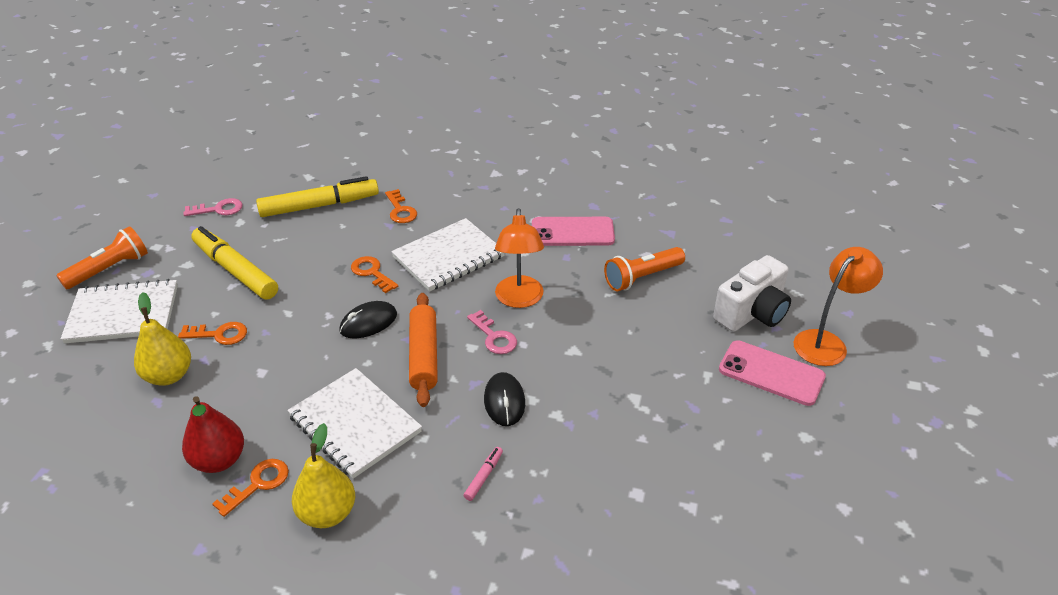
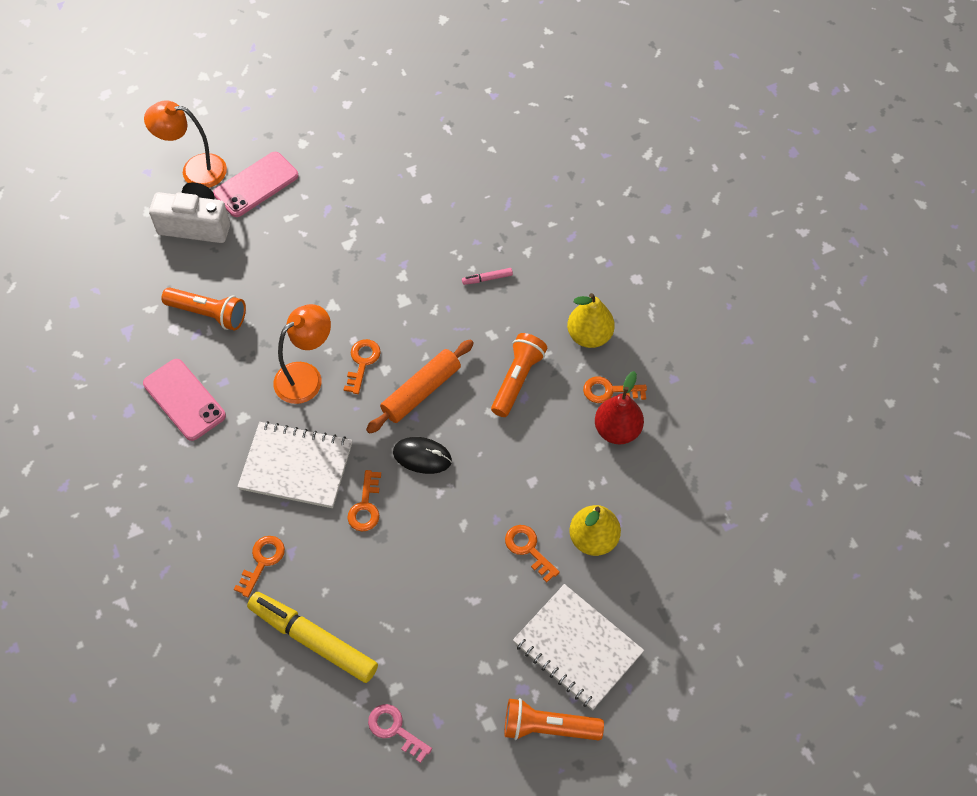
camera: 130 degrees left, 20 degrees up
(235, 270) = (456, 617): yellow marker -> none
(354, 424) = (517, 380): white notebook -> orange flashlight
(494, 337) = (362, 362): pink key -> orange key
(504, 401) = (418, 311): black mouse -> none
(771, 373) = (256, 185): pink phone -> pink phone turned 60 degrees clockwise

